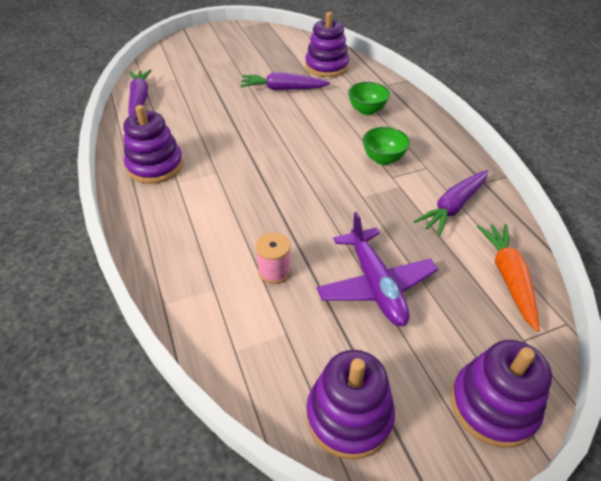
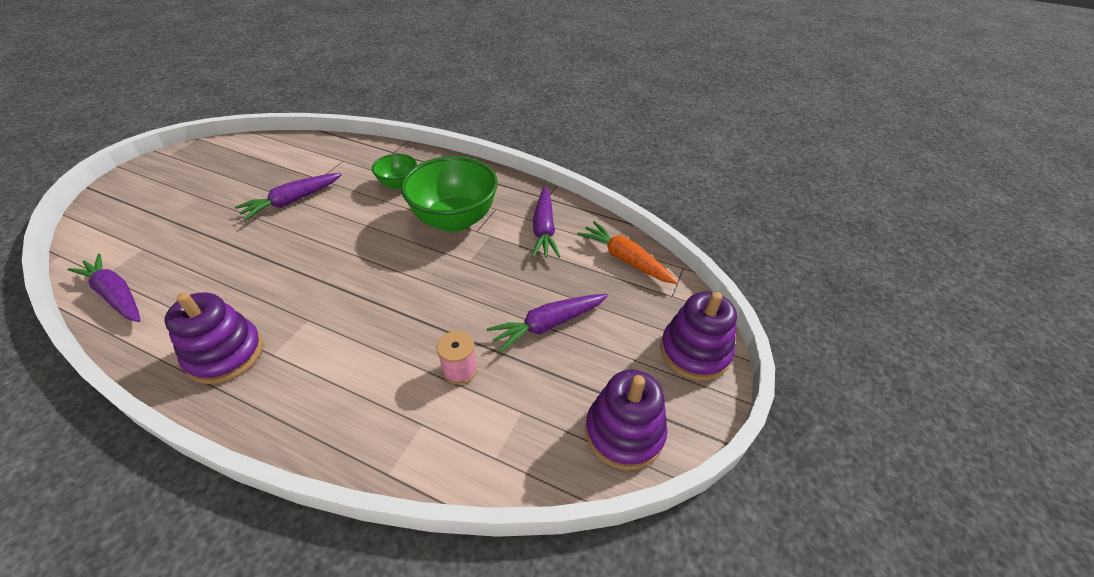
camera: 45 degrees left, 0 degrees up
(326, 66) = (317, 159): purple stacking toy -> none
(375, 285) = (548, 325): purple plane -> purple carrot
(383, 159) = (454, 220): green bowl -> green bowl, size x1.94

